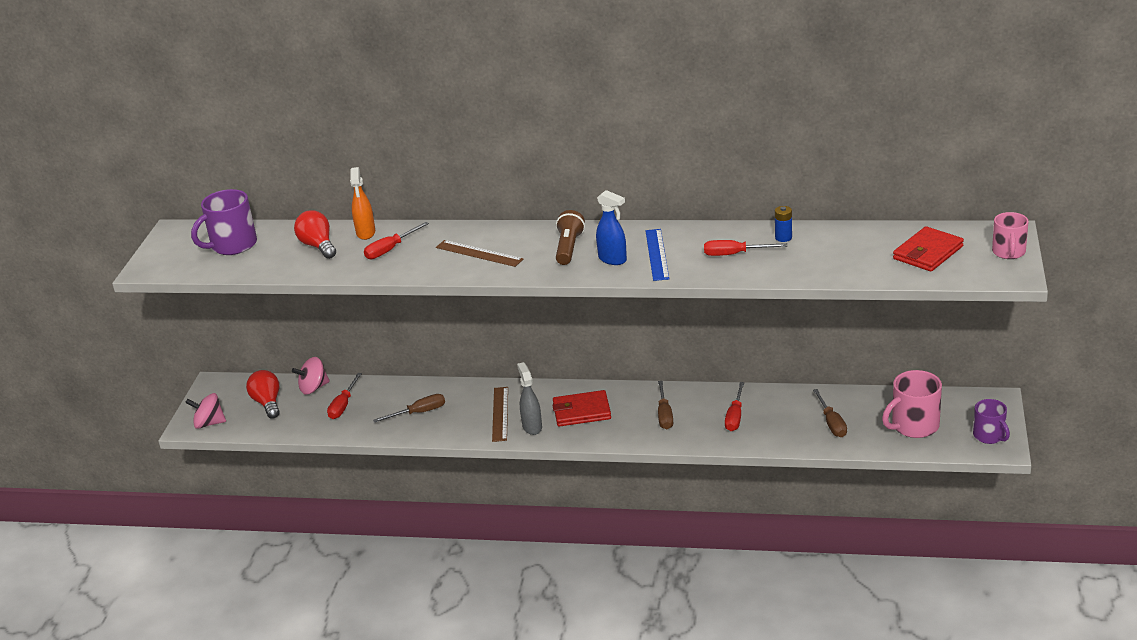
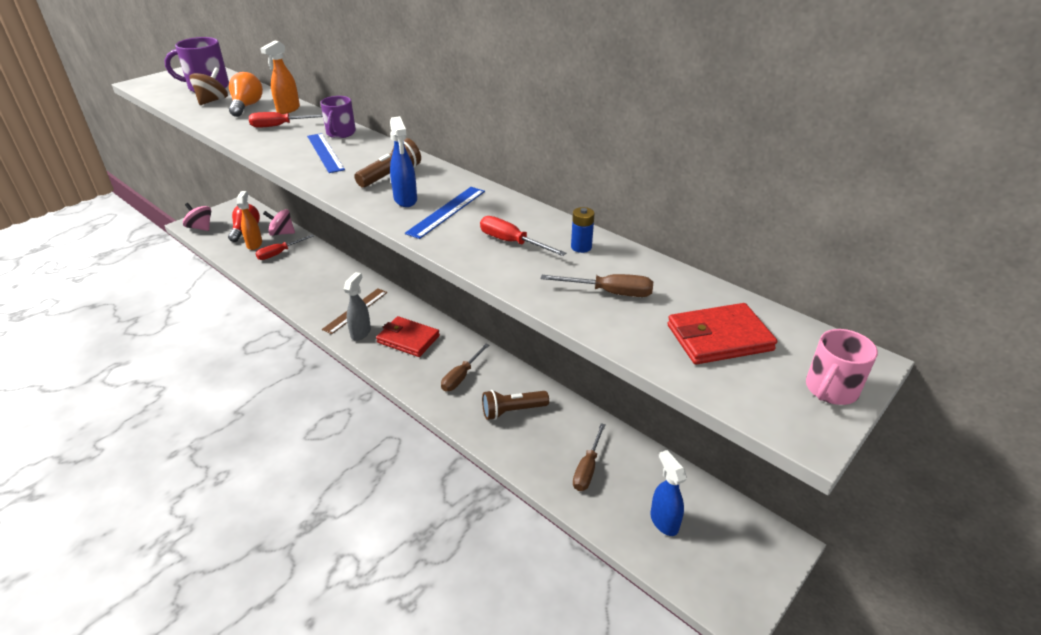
camera: 30 degrees right, 5 degrees up
(271, 255) = (212, 101): none -> brown spinning top
(301, 410) = (254, 244): none -> orange spray bottle
(318, 246) = (247, 106): red light bulb -> orange light bulb
(419, 413) = (311, 282): brown screwdriver -> brown screwdriver (610, 293)
(479, 253) = (325, 152): brown ruler -> blue ruler
(735, 417) = (512, 411): red screwdriver -> brown flashlight
(914, 426) = (664, 521): pink mug -> blue spray bottle
(989, 436) = (735, 587): purple mug -> purple mug (340, 133)

